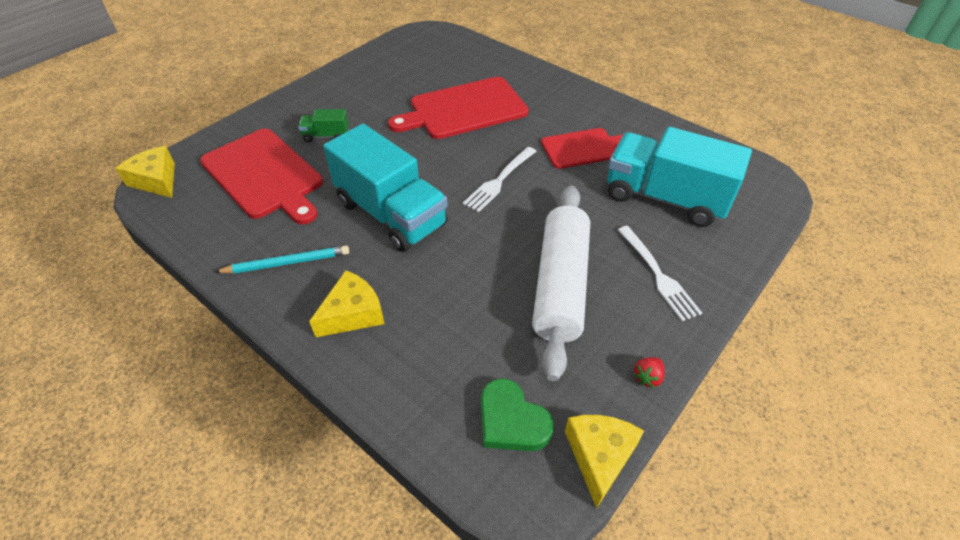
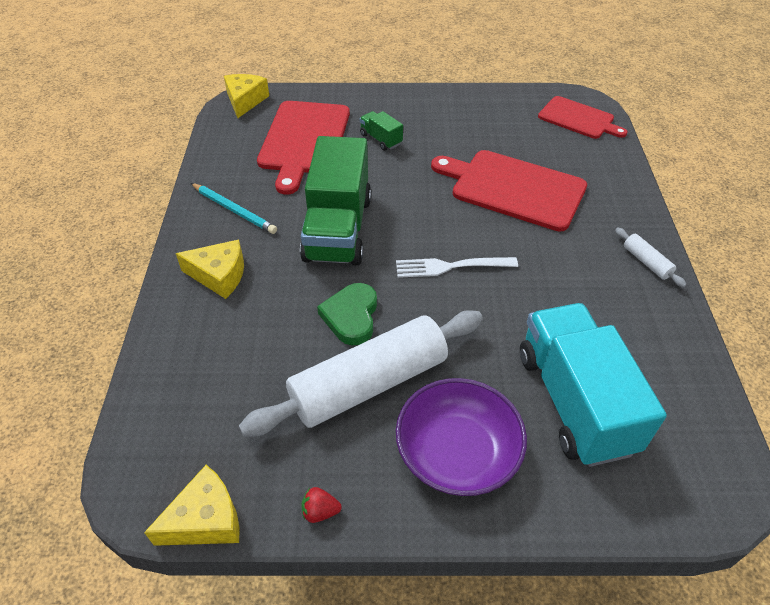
camera: 50 degrees right, 0 degrees up
(391, 214) = (338, 229): turquoise truck -> green truck
(511, 420) = (196, 435): green heart -> green heart (351, 316)
(583, 148) = (567, 296): red cutting board -> red cutting board (578, 119)
(591, 101) = (646, 262): none -> white rolling pin
(658, 275) = (457, 452): white fork -> purple bowl

